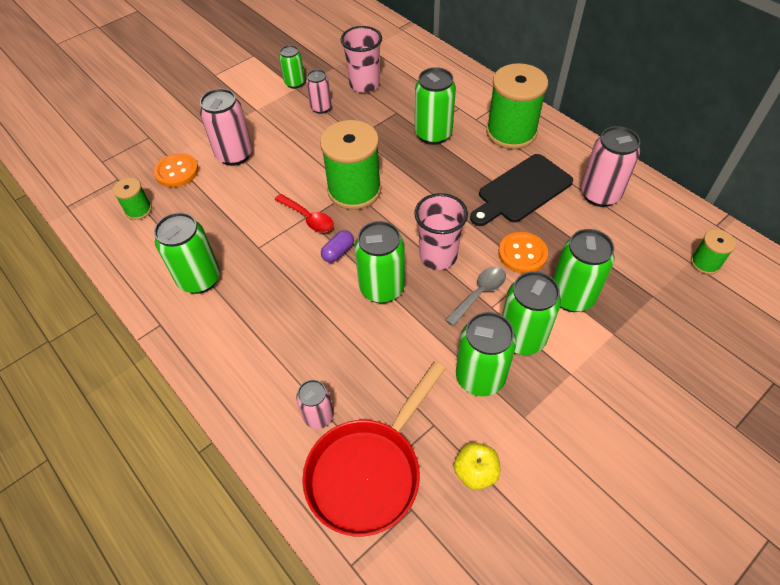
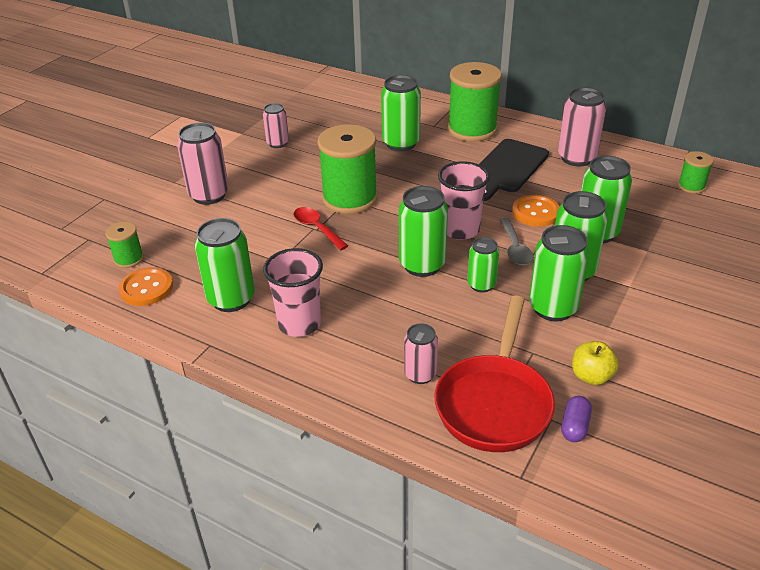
camera: 20 degrees left, 15 degrees down
(177, 171) = (153, 220): orange button -> orange button (146, 288)
(294, 83) = (239, 129): green can -> green can (481, 285)
(308, 218) = (317, 228): red spoon -> red spoon turned 150 degrees counterclockwise
(338, 252) = (362, 247): purple capsule -> purple capsule (575, 426)
(364, 84) = (311, 119): pink cup -> pink cup (299, 324)
(479, 293) = (515, 248): grey spoon -> grey spoon turned 150 degrees clockwise

